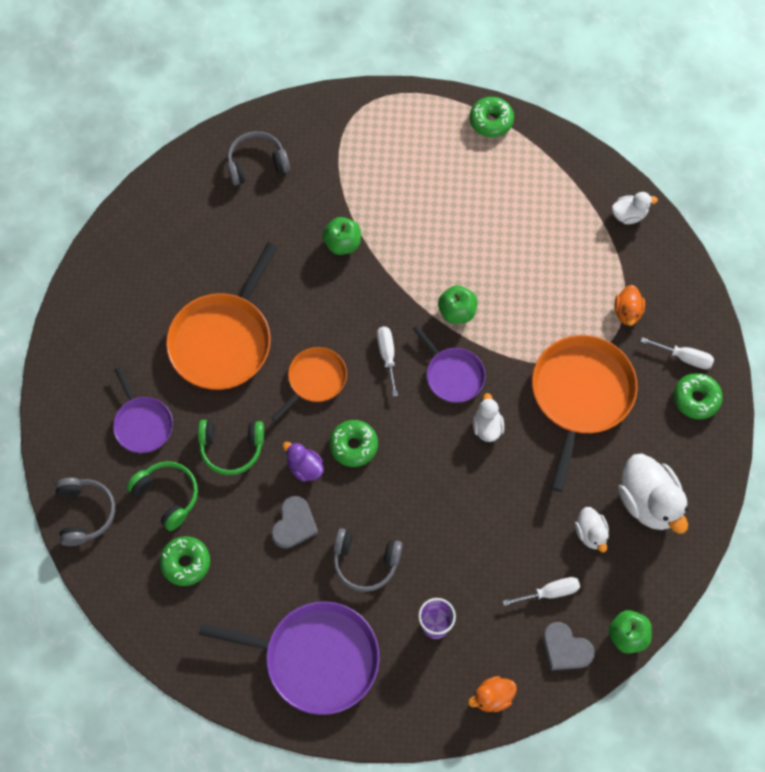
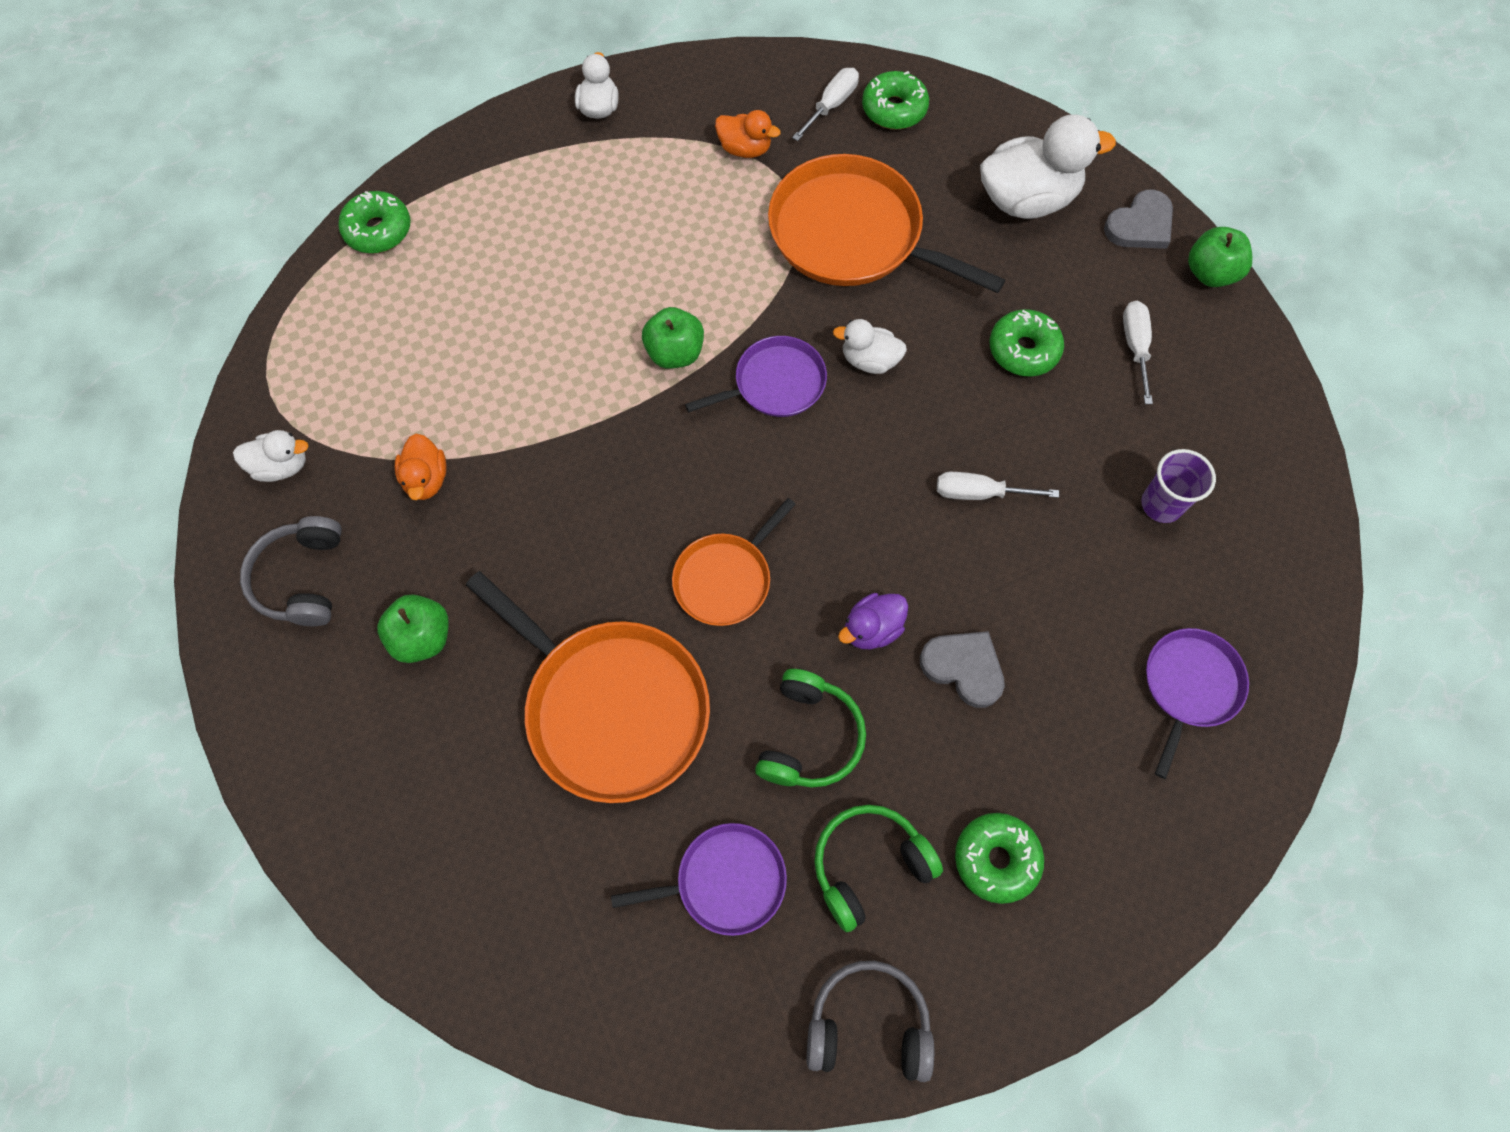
camera: 75 degrees left, 0 degrees up
(315, 380) = (726, 579): orange pan -> orange pan turned 105 degrees counterclockwise
(315, 658) = (1189, 686): purple pan -> purple pan, size x0.56
(342, 243) = (502, 482): green apple -> green apple (422, 637)
(353, 446) = (853, 548): green donut -> green donut (1023, 350)
(365, 562) = (1046, 577): grey headphones -> none
(387, 356) = (717, 464): white screwdriver -> white screwdriver (979, 493)
(492, 697) = (1278, 457): orange duck -> orange duck (426, 479)
(565, 649) = (1219, 349): grey heart -> grey heart (1140, 225)
(591, 533) = (1058, 276): white duck -> white duck (282, 466)

